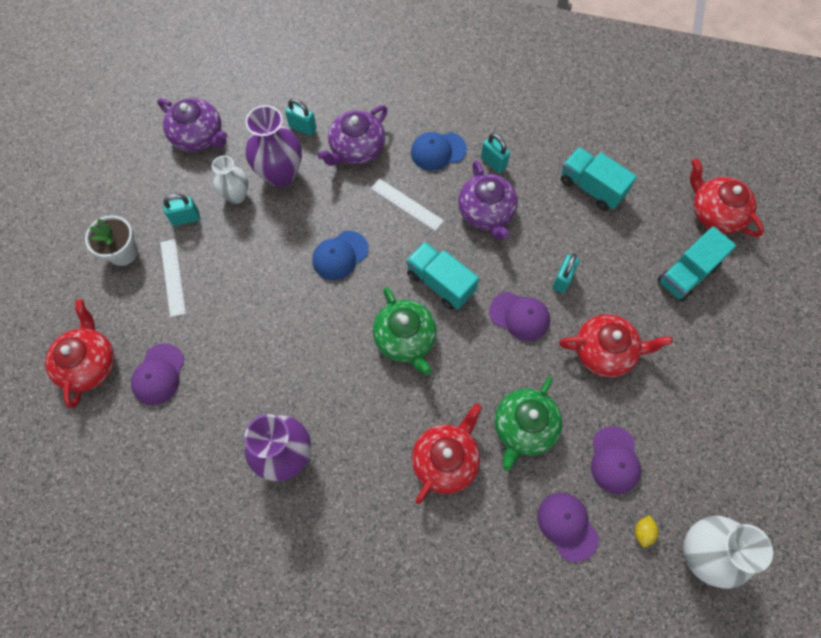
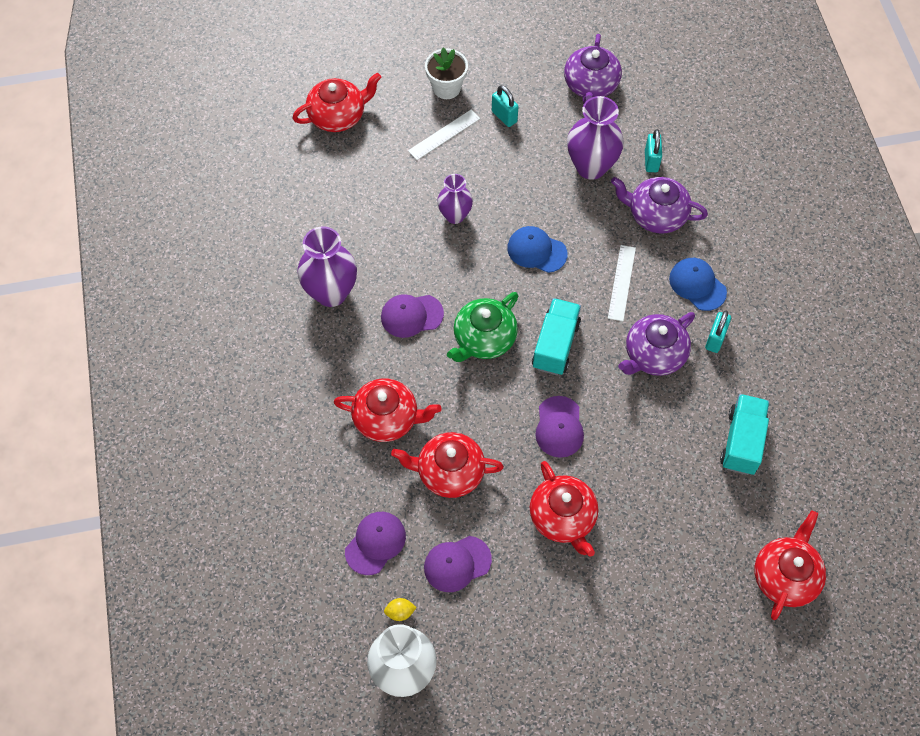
camera: 65 degrees right, 5 degrees down
(158, 374) = (354, 168): purple cap -> purple cap (411, 315)
(236, 195) = (549, 143): white vase -> none
(265, 306) = (455, 215): none -> purple vase
(524, 428) = (449, 472): green teapot -> red teapot
(562, 280) = (619, 451): turquoise padlock -> none
(687, 274) = (694, 569): turquoise truck -> none

